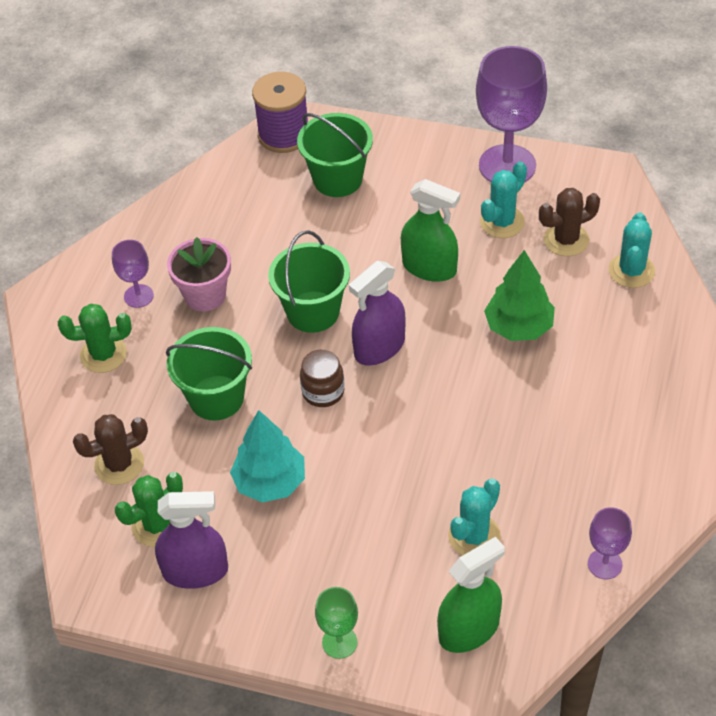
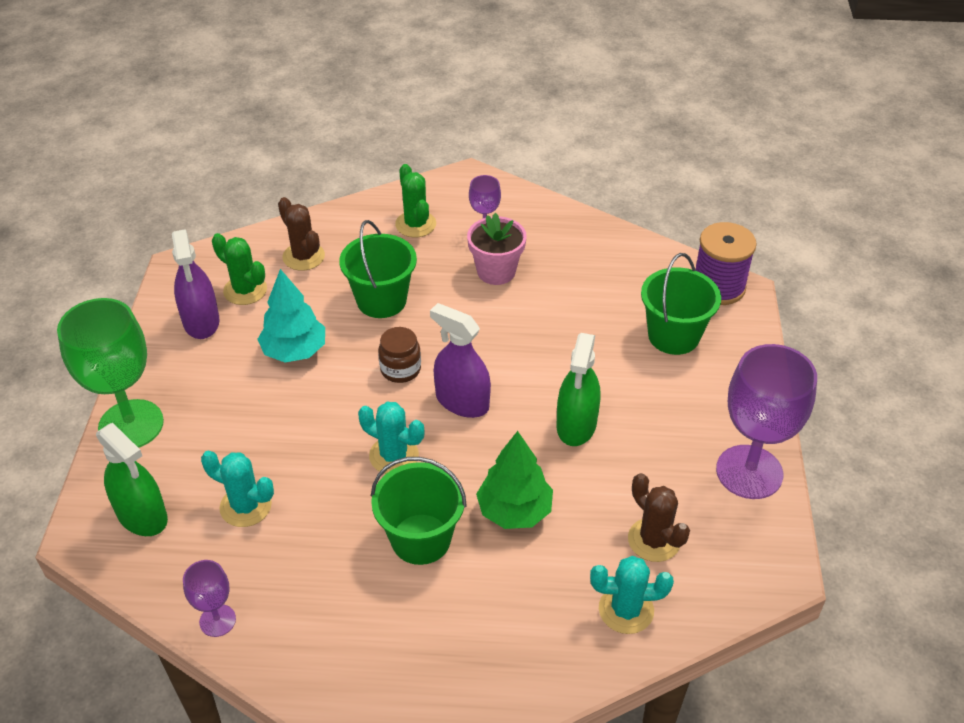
camera: 75 degrees right, 5 degrees down
(313, 312) = (495, 346): green bucket -> green bucket (421, 539)
(339, 642) = (131, 425): green goblet -> green goblet, size x2.04
(502, 222) = (661, 478): turquoise cactus -> turquoise cactus (394, 455)

